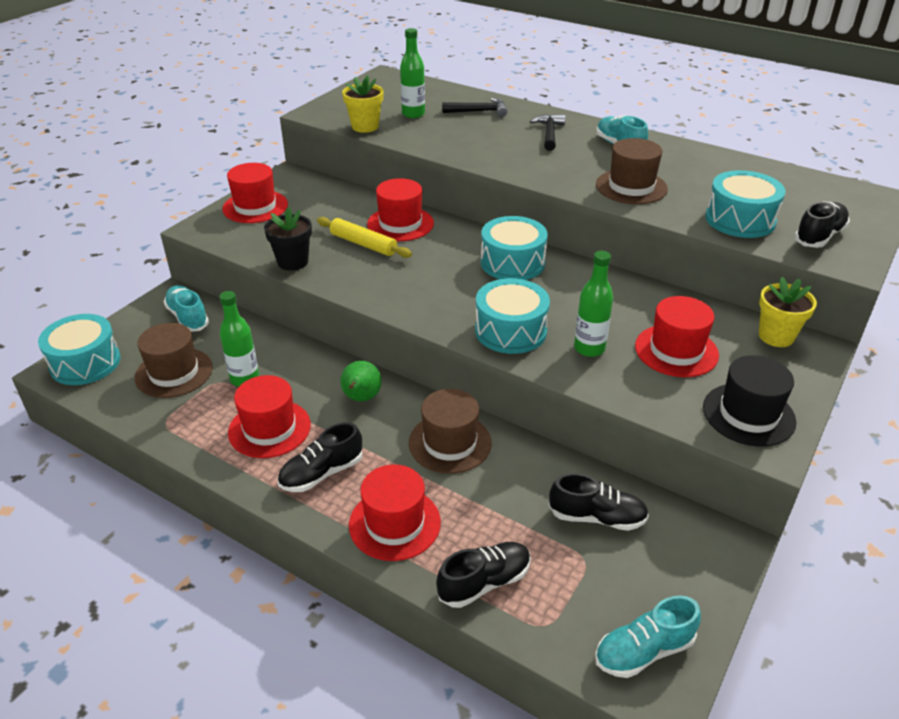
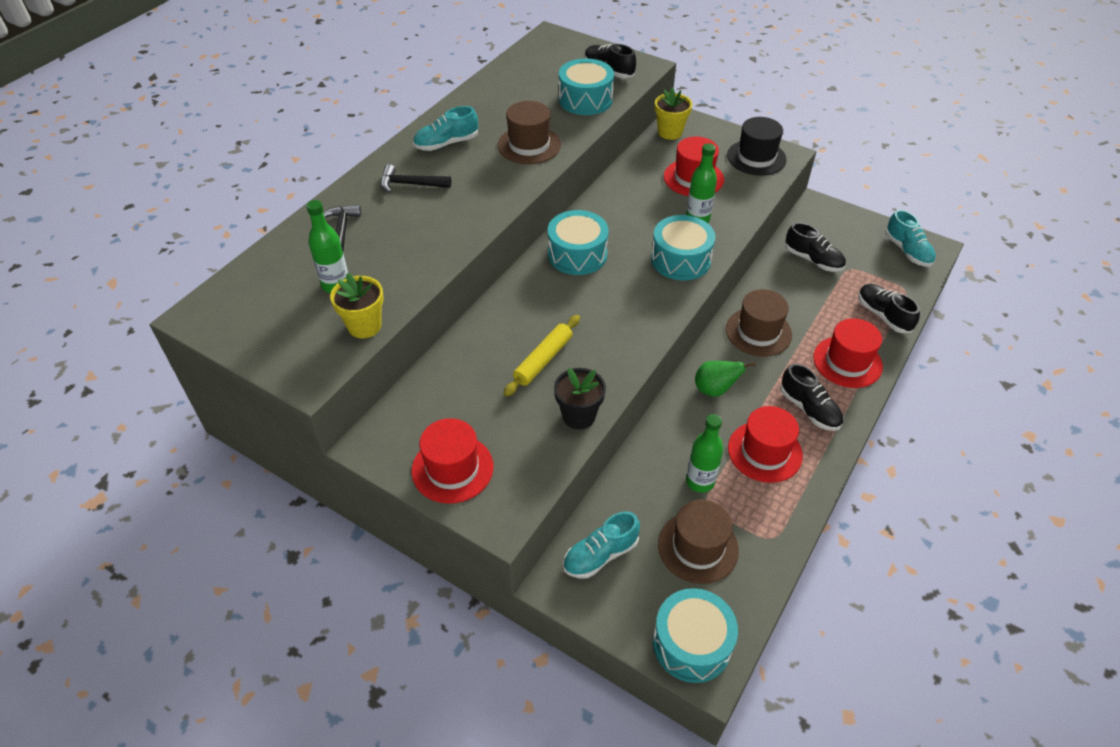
camera: 90 degrees left, 10 degrees up
(400, 224) = (502, 332): red hat -> none
(597, 517) = (813, 260): black shoe -> black shoe turned 120 degrees clockwise

